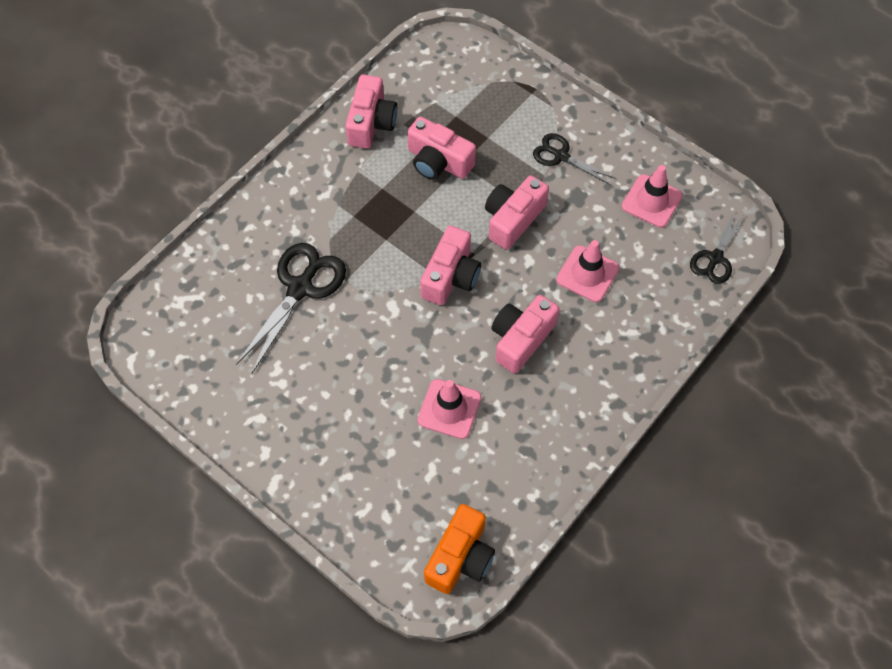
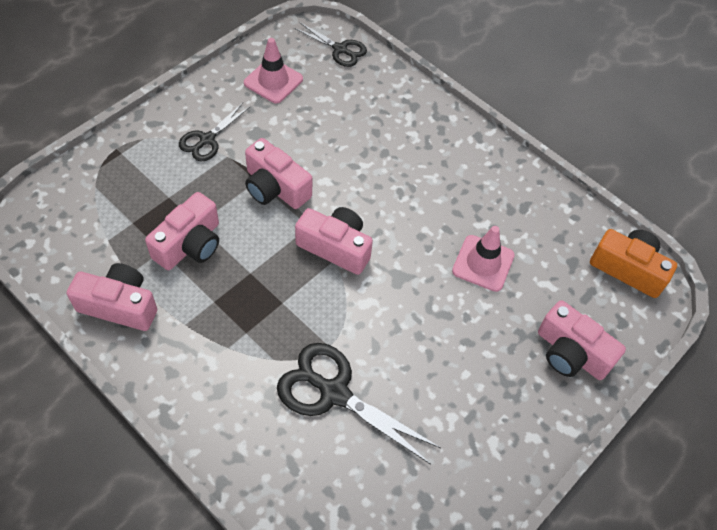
camera: 90 degrees left, 5 degrees down
(521, 339) = (411, 197): pink camera -> pink camera (571, 353)
(587, 274) = (345, 138): pink traffic cone -> none

